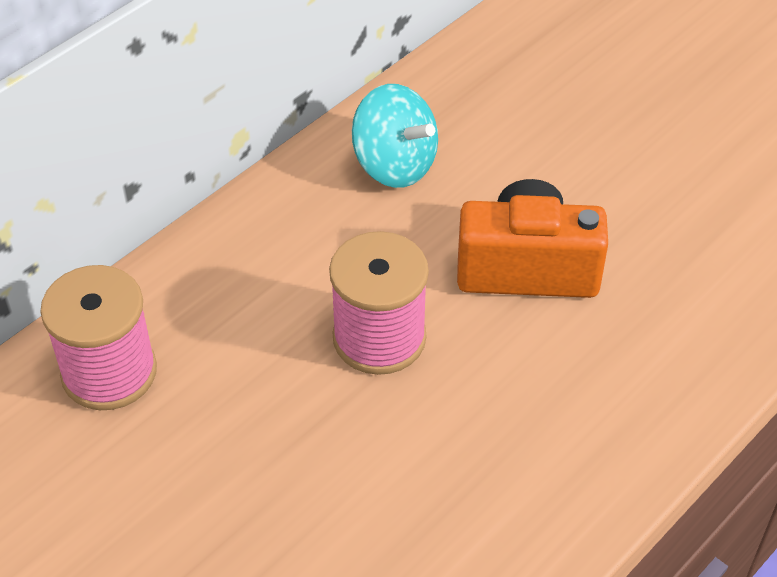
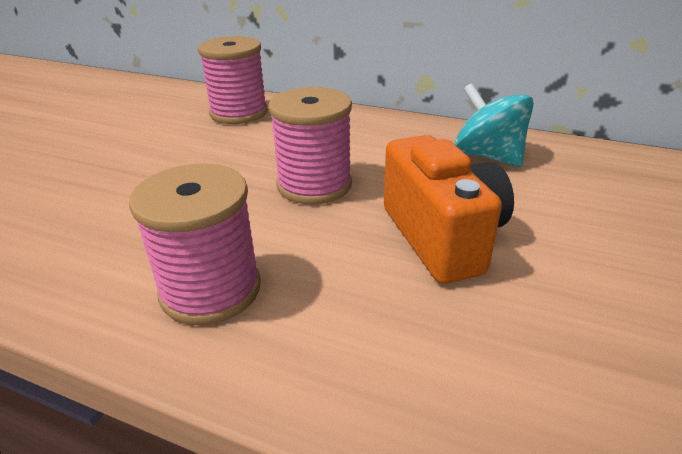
camera: 70 degrees right, 15 degrees down
(394, 165) = (488, 156): turquoise spinning top -> turquoise spinning top turned 120 degrees clockwise
(535, 465) = (210, 289): none -> pink spool

